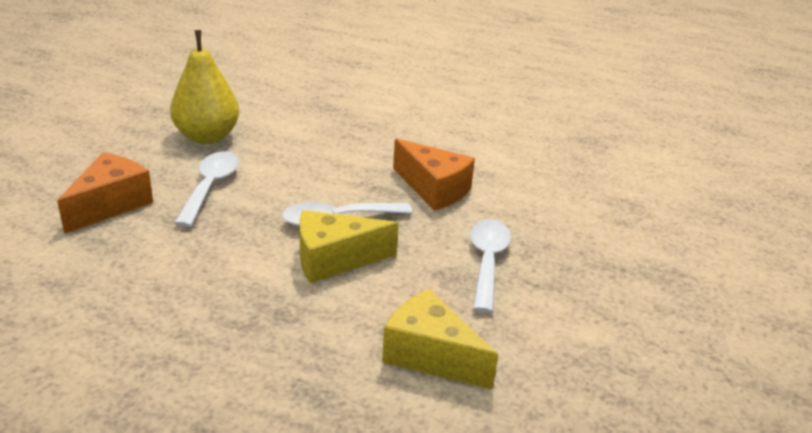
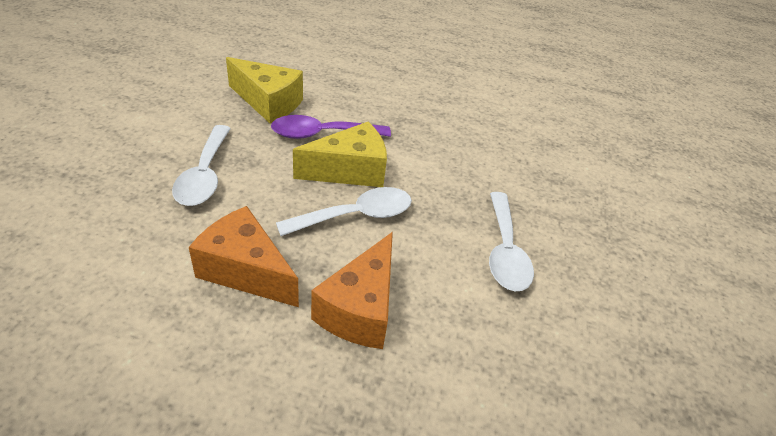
camera: 170 degrees right, 10 degrees up
(110, 205) = (581, 219): orange cheese -> orange cheese (360, 309)
(207, 136) = (567, 349): yellow pear -> none
(359, 305) = (322, 134): none -> purple spoon

